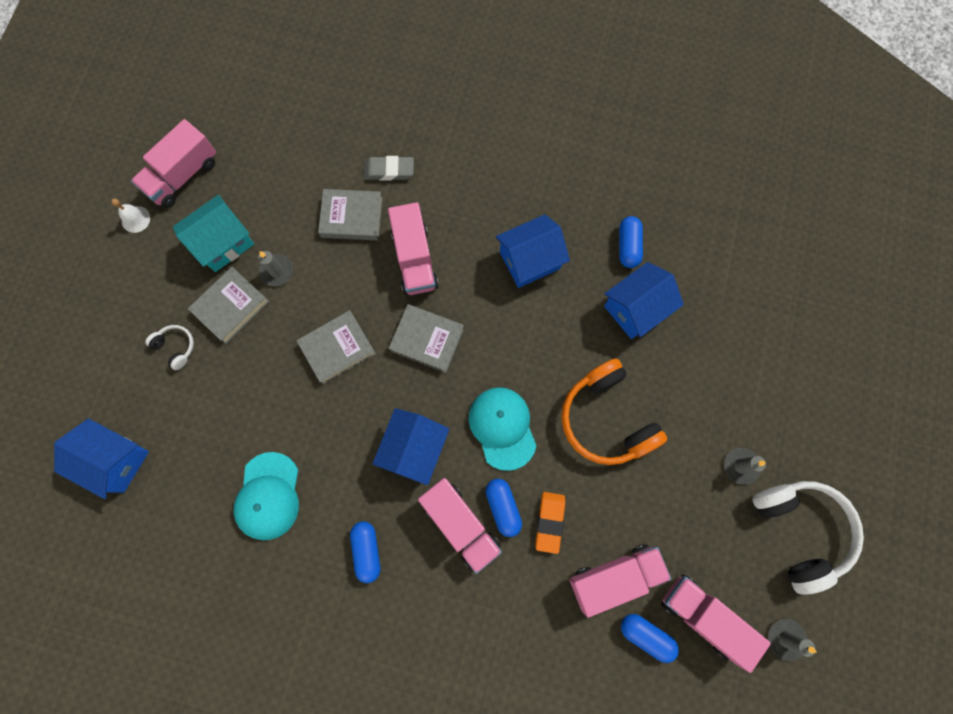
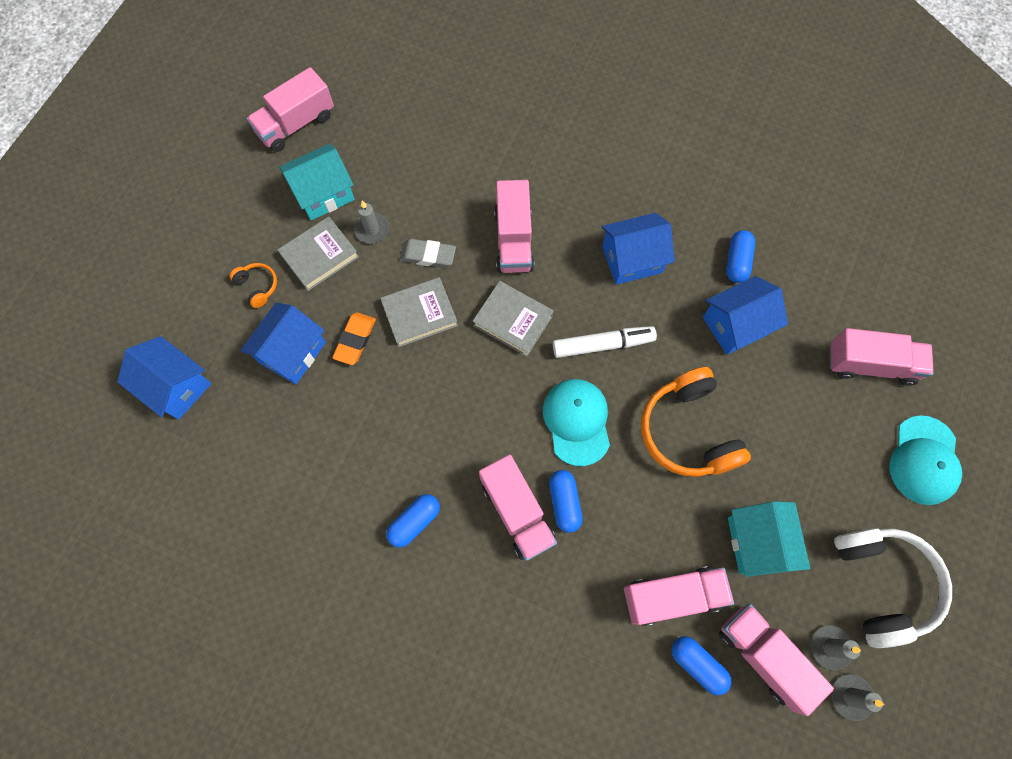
camera: 10 degrees right, 5 degrees down
(135, 219) = (242, 158): white bell -> none
(176, 347) = (257, 286): white headphones -> orange headphones
(268, 496) = (323, 448): turquoise cap -> turquoise cap (923, 460)
(351, 217) = (456, 189): grey book -> none
(367, 551) = (414, 522): blue capsule -> blue capsule turned 45 degrees clockwise
(389, 171) = (502, 150): grey eraser -> grey eraser (428, 255)
(414, 449) = (481, 427): blue house -> blue house (292, 352)
(514, 349) = (602, 345): none -> white marker
(549, 522) = (611, 526): orange eraser -> orange eraser (355, 340)
(684, 512) = (757, 542): none -> turquoise house
(741, 466) = (826, 504): grey candle -> grey candle (830, 647)
(763, 326) = (870, 364): none -> pink truck

